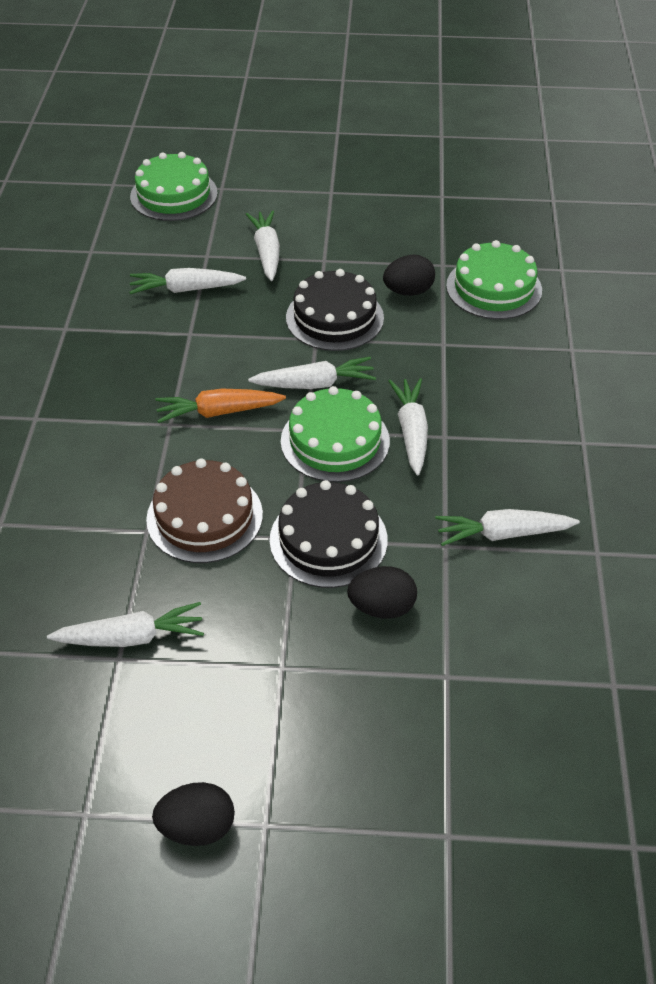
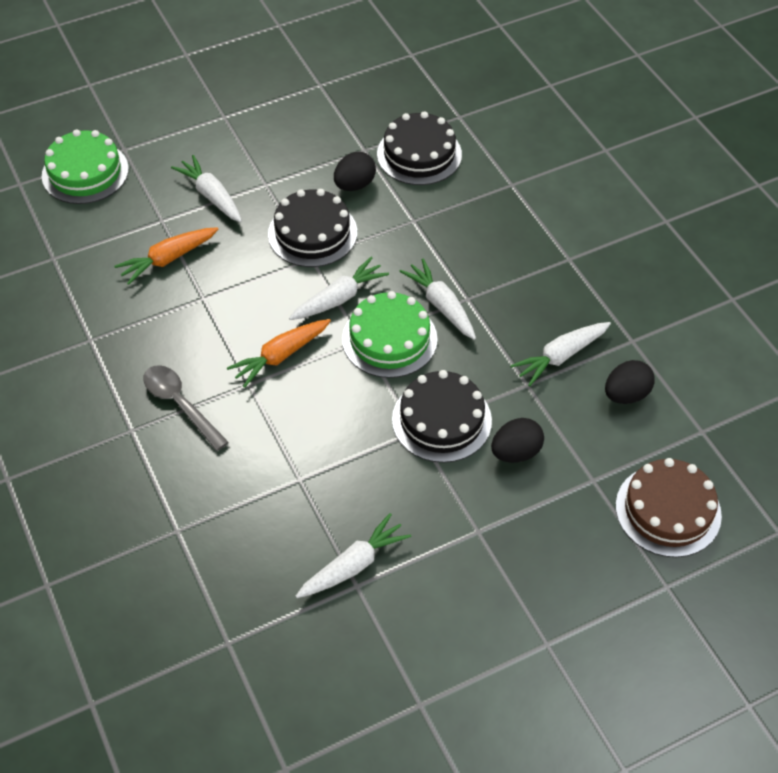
camera: 30 degrees left, 5 degrees up
(95, 415) = (180, 404): none -> grey spoon
(185, 289) = (168, 259): white carrot -> orange carrot
(197, 827) = (503, 670): black egg -> black egg (626, 394)
(204, 516) = (336, 446): brown cake -> brown cake (668, 510)
(494, 288) = (419, 154): green cake -> black cake

